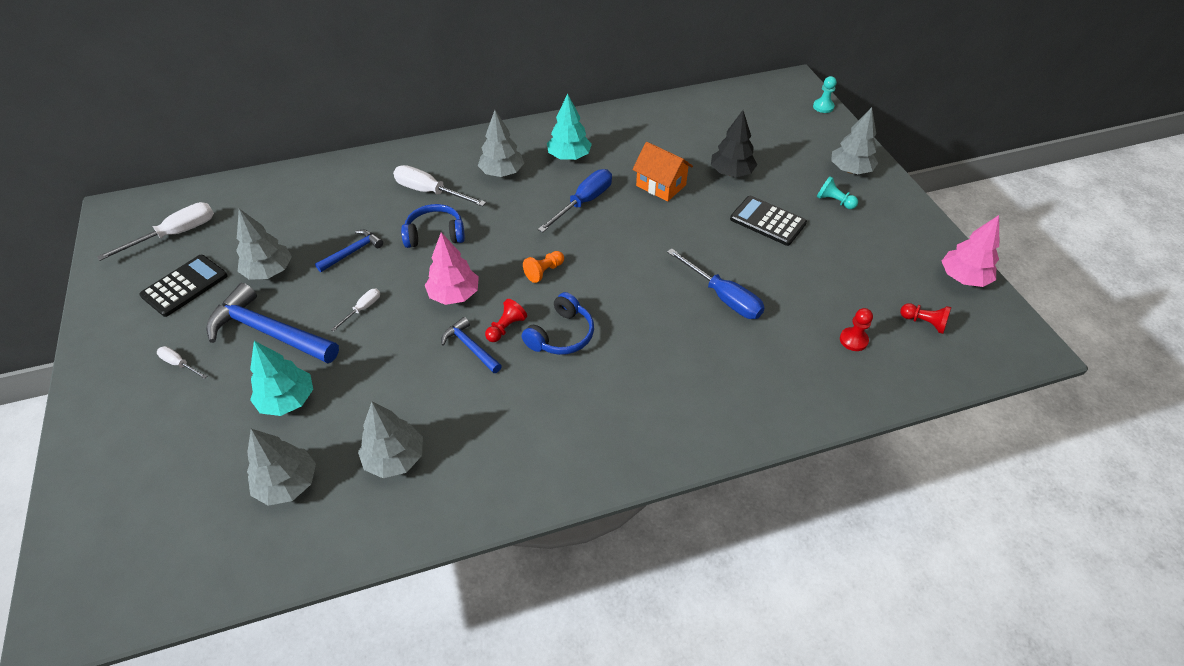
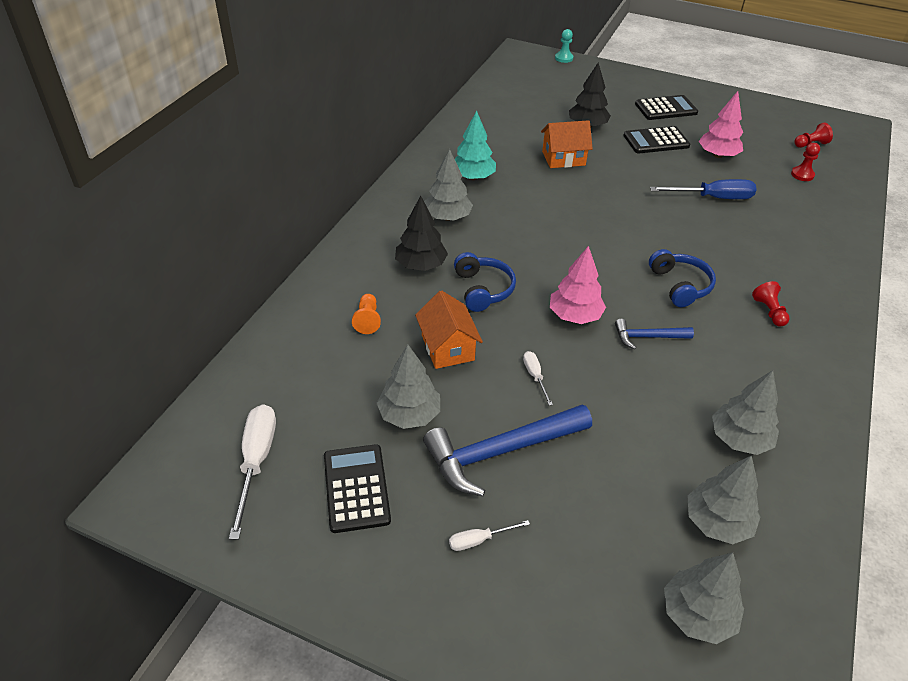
camera: 50 degrees left, 5 degrees down
(287, 400) = (609, 478): turquoise tree -> none
(352, 252) = (447, 347): blue hammer -> orange house
(430, 192) = (421, 265): white screwdriver -> black tree
(435, 234) = (483, 289): blue headphones -> blue headphones turned 135 degrees clockwise
(506, 328) = (644, 308): red pawn -> red pawn (769, 311)
(544, 271) = (599, 258): orange pawn -> orange pawn (367, 320)
(584, 202) = (539, 199): blue screwdriver -> none
(834, 201) = (666, 109): turquoise pawn -> black calculator
(850, 170) = (642, 87): grey tree -> grey tree (697, 614)
(963, 278) = (785, 111): pink tree -> pink tree (717, 155)

